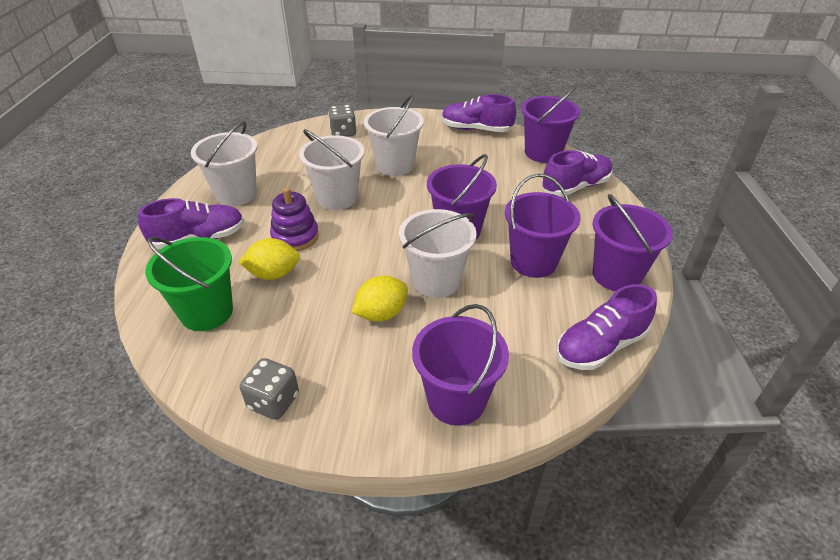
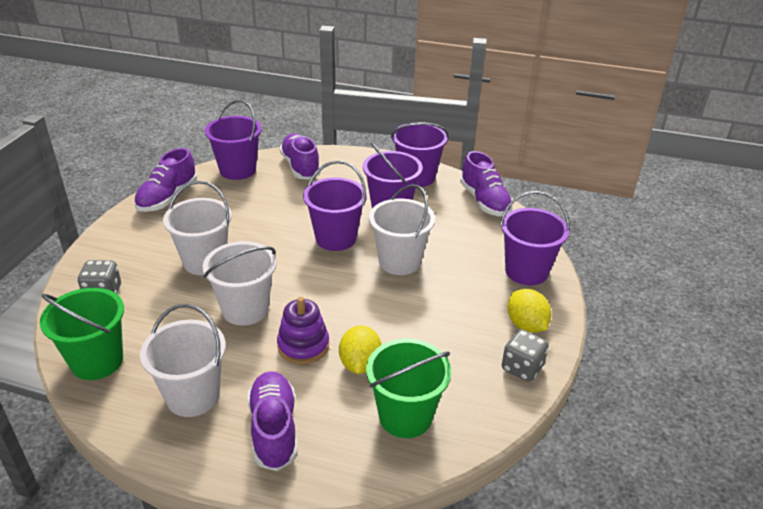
camera: 80 degrees left, 5 degrees down
(271, 148) = (97, 361): none -> green bucket
(381, 314) = (432, 297): yellow lemon -> yellow lemon (526, 325)

